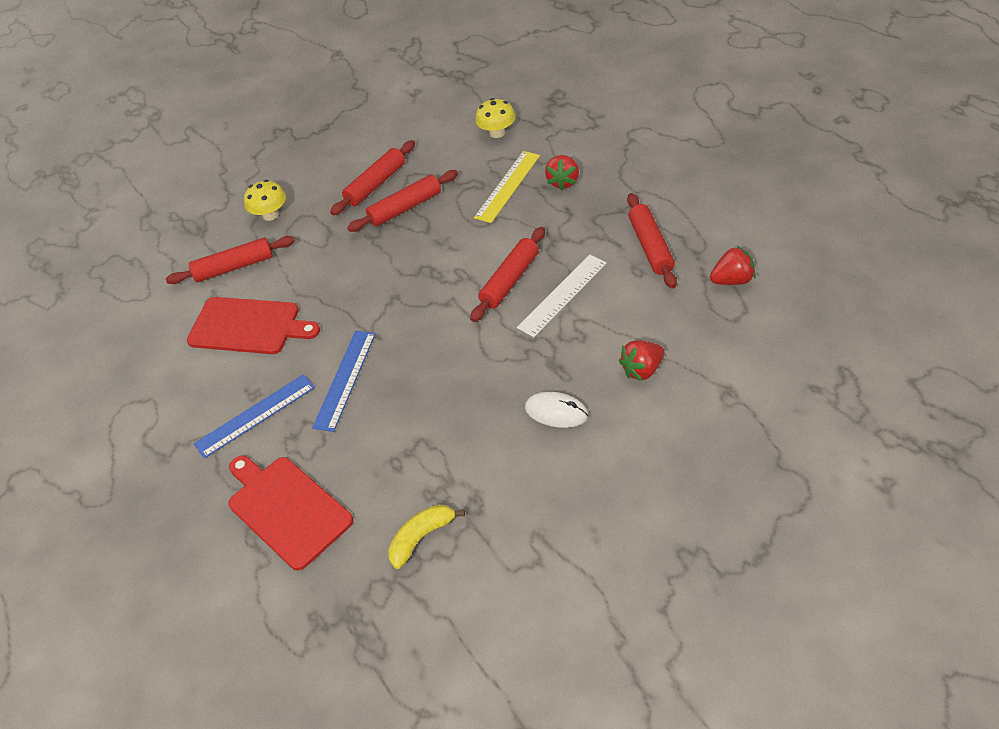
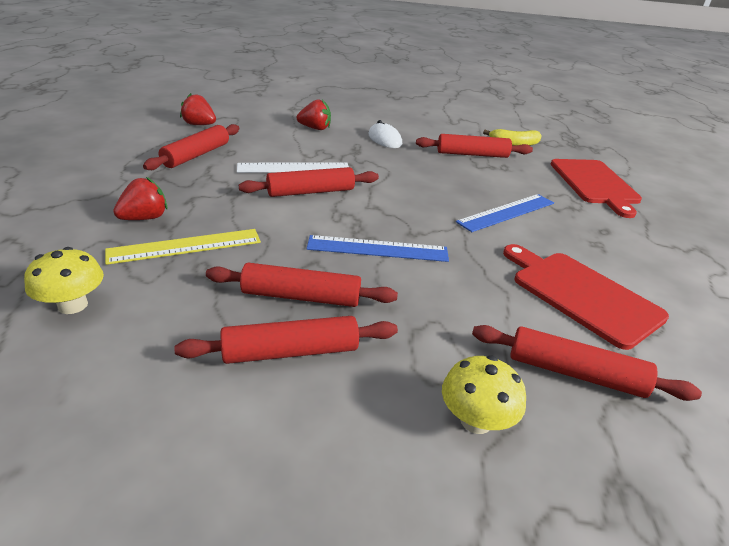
camera: 150 degrees left, 15 degrees down
(255, 415) = (601, 231): blue ruler -> blue ruler (377, 249)
(446, 462) = (472, 154): none -> red rolling pin

